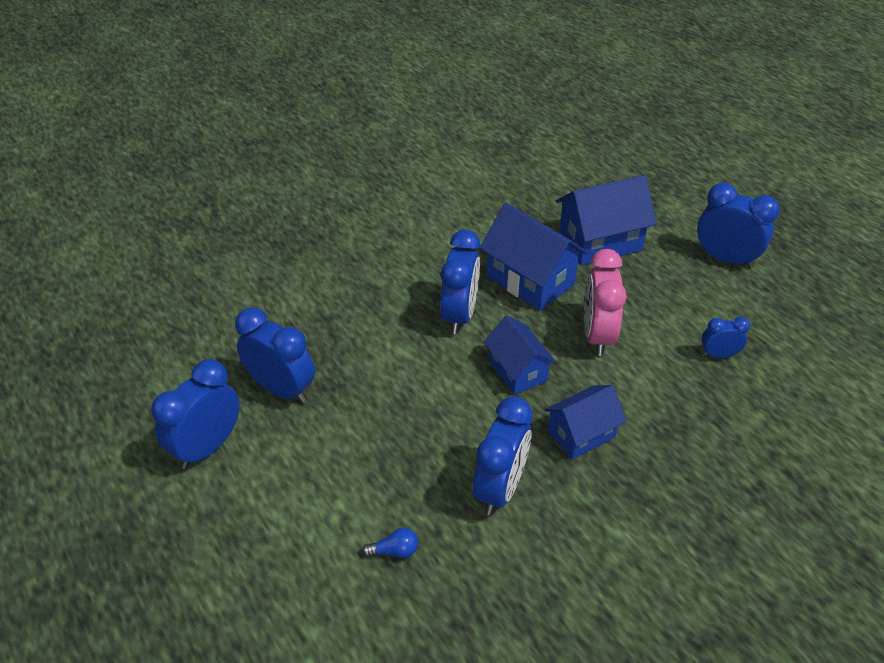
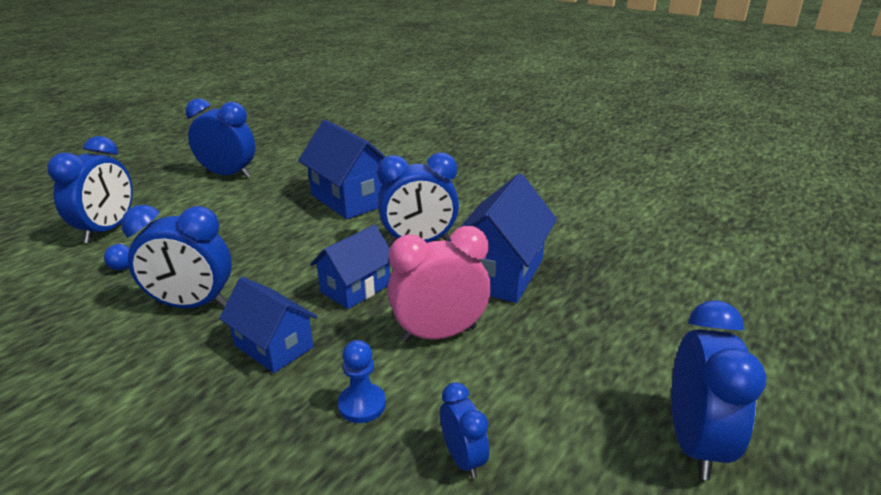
camera: 70 degrees right, 15 degrees down
(282, 389) = (292, 186): blue clock -> blue clock (108, 230)
(600, 242) = (610, 311): blue house -> blue house (350, 199)
(661, 392) = (362, 404): none -> blue pawn

